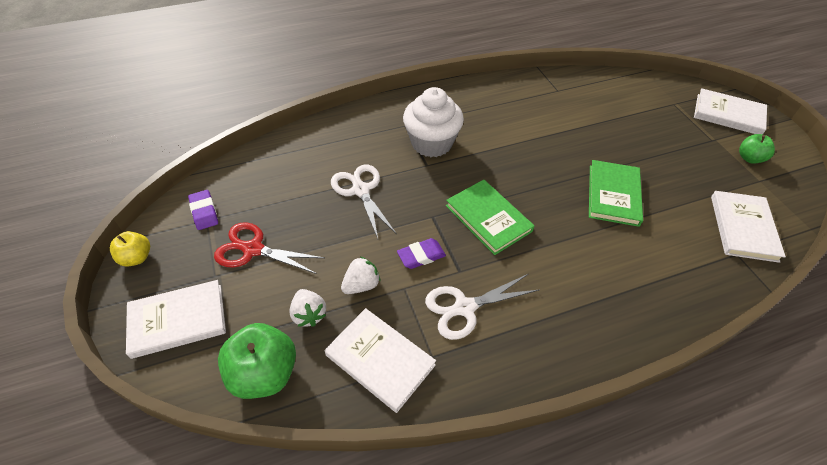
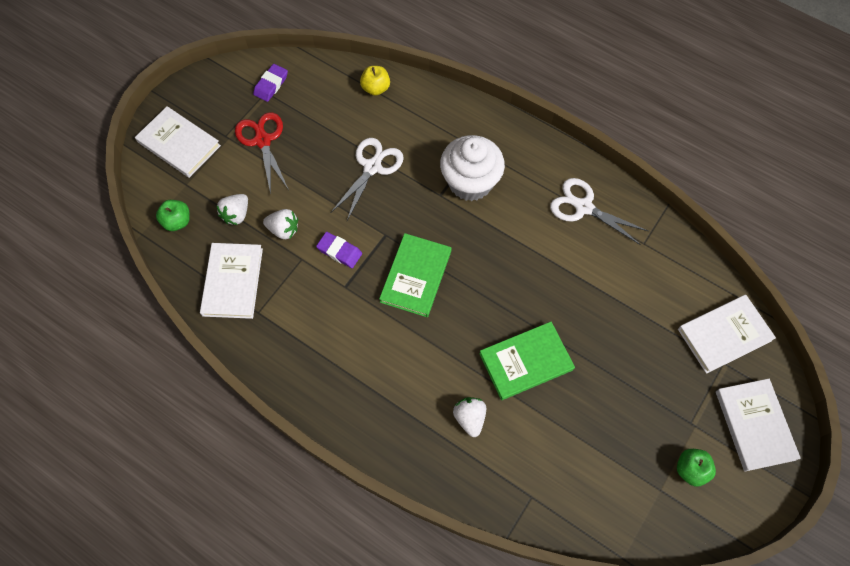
camera: 55 degrees right, 15 degrees up
(136, 258) = (205, 80): yellow apple -> yellow apple (375, 88)
(264, 373) = (177, 221): green apple -> green apple, size x0.58
(465, 308) = (313, 310): white scissors -> white scissors (583, 207)
(645, 254) = (469, 418): none -> white strawberry
(743, 228) = (572, 493): white book -> white book (724, 335)

